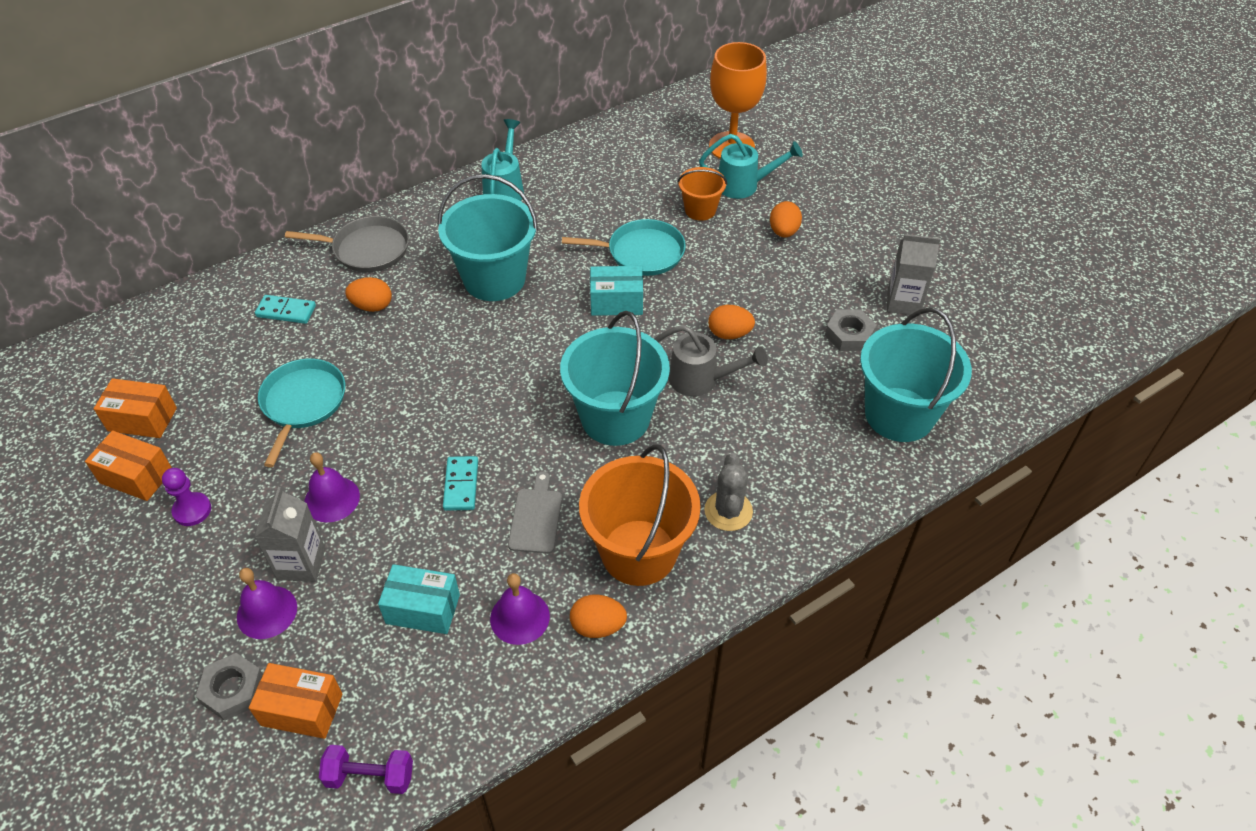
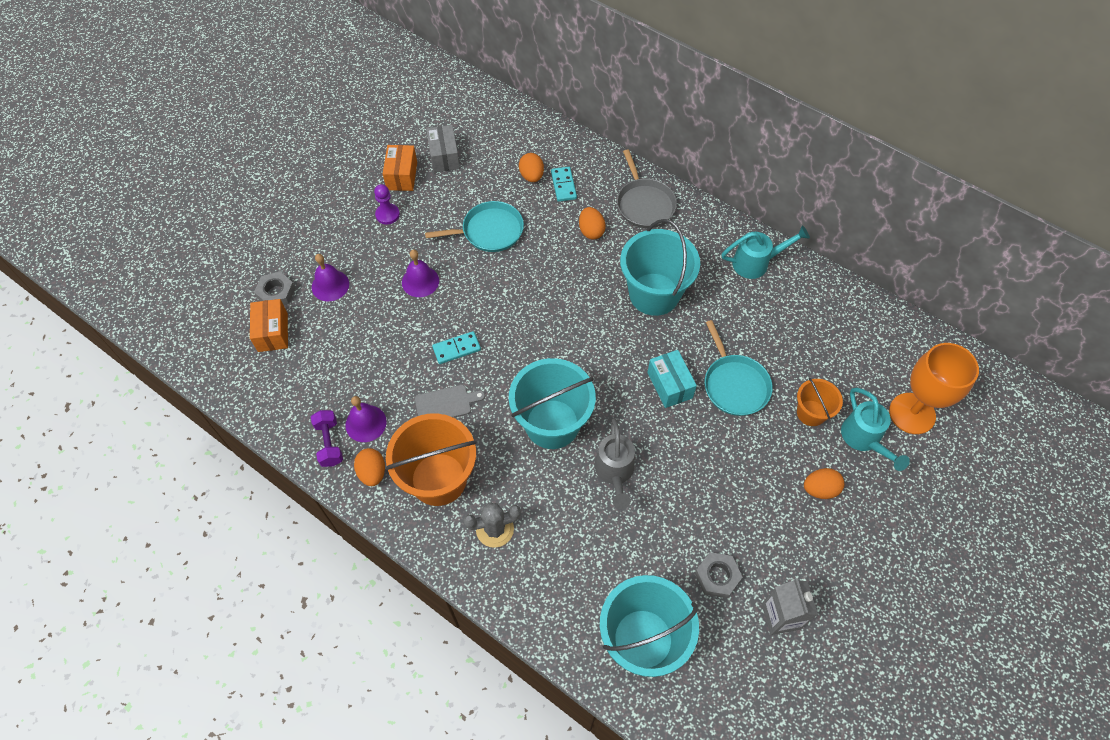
camera: 70 degrees right, 10 degrees up
(142, 419) = (444, 157): orange box -> grey box
(301, 563) = (368, 287): grey carton -> none
(370, 776) = (240, 385): purple dumbbell -> purple dumbbell (329, 443)
(423, 609) = (356, 366): turquoise box -> none
(729, 334) = (674, 479): orange egg -> orange egg (531, 176)

